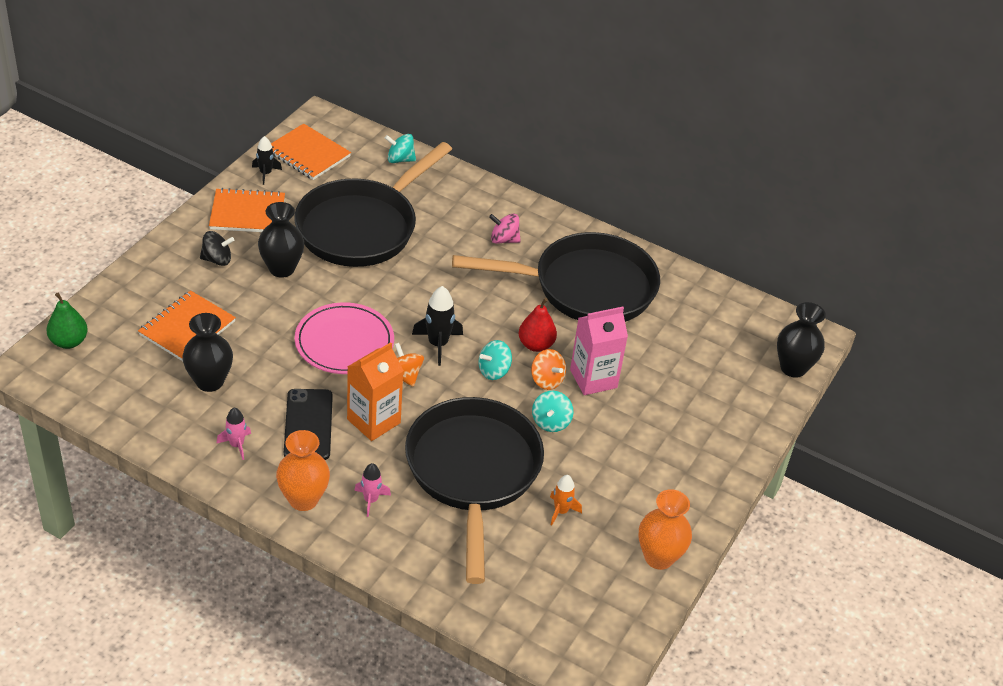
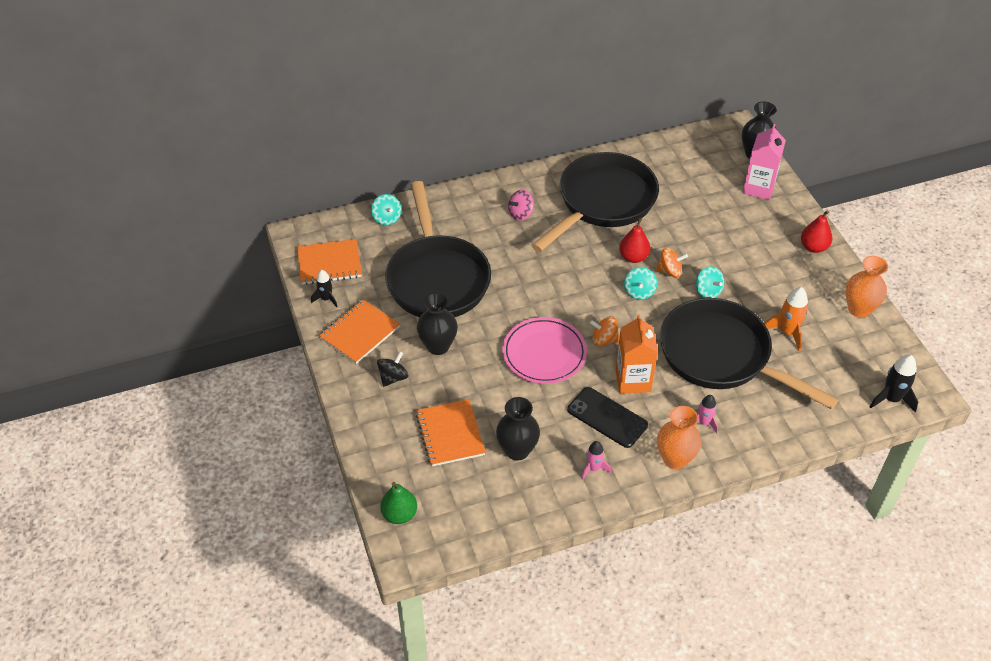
camera: 45 degrees left, 5 degrees up
(400, 159) = (387, 218): turquoise spinning top -> turquoise spinning top turned 75 degrees counterclockwise
(438, 344) = (589, 305): black rocket -> black rocket (891, 399)
(561, 511) = (787, 332): orange rocket -> orange rocket, size x1.54
(593, 379) = (687, 248): pink carton -> pink carton (758, 188)
(709, 478) = (813, 247): none -> red pear

